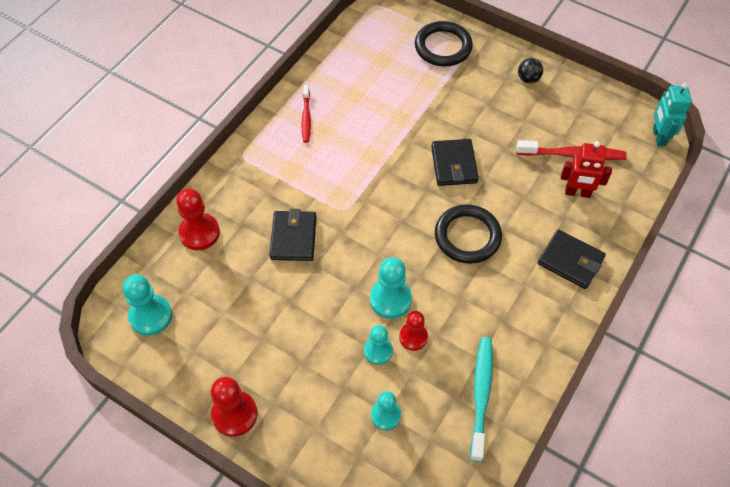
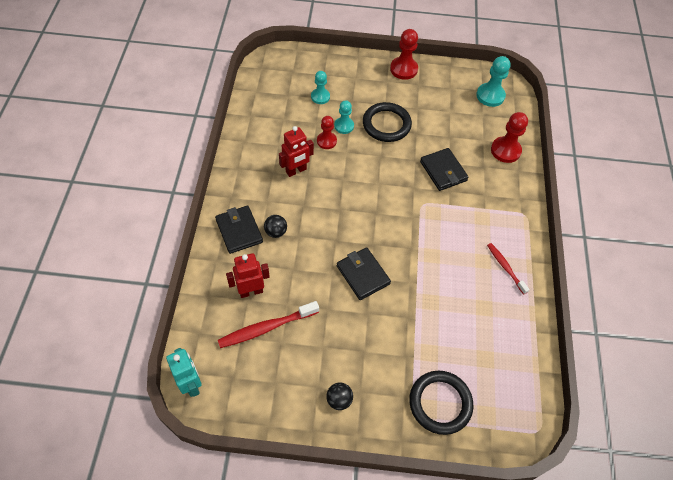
camera: 150 degrees right, 0 degrees up
(390, 299) = (354, 157): turquoise pawn -> none
(467, 236) = (323, 219): black ring -> black ring (386, 124)
(472, 310) = (296, 171): none -> red robot
(481, 395) = (268, 125): turquoise toothbrush -> none
(528, 243) = (276, 232): none -> black ball
(570, 261) = (239, 231): black wallet -> black wallet turned 60 degrees clockwise

